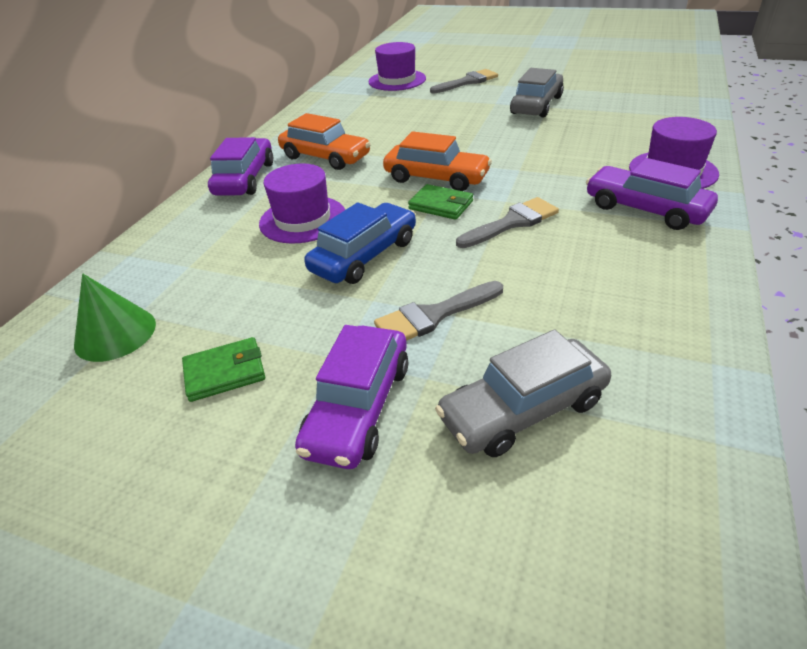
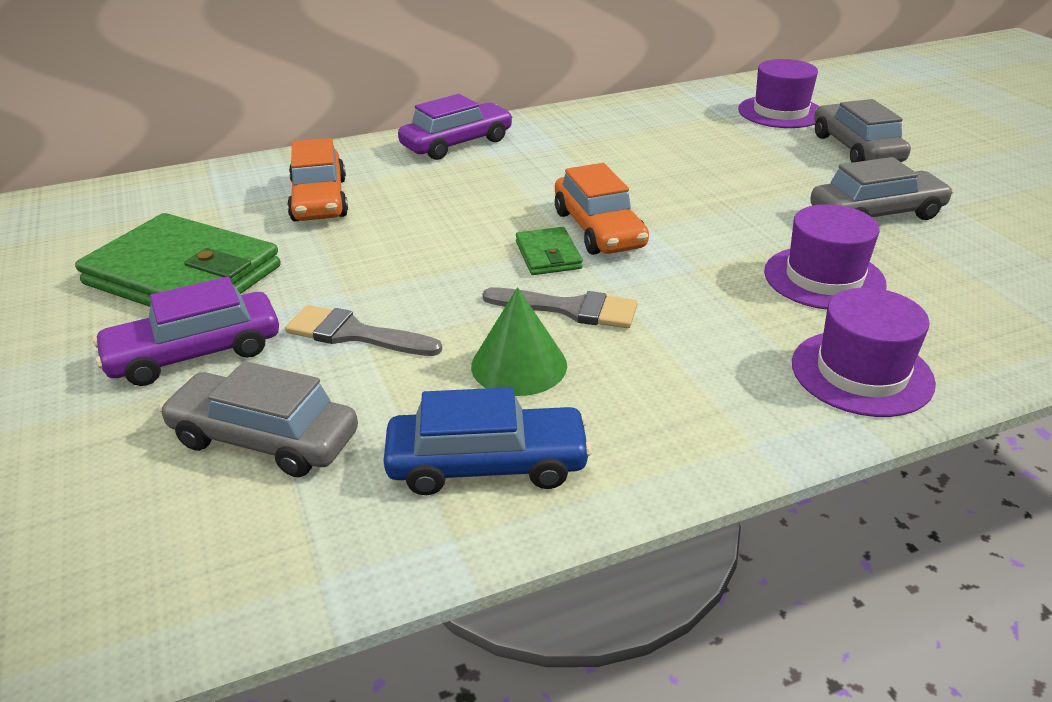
camera: 45 degrees right, 5 degrees down
(115, 333) = (186, 210): green cone -> green cone (519, 365)
(225, 372) = (183, 275): green wallet -> green wallet, size x2.21
(303, 219) = (427, 201): purple hat -> purple hat (824, 278)
(325, 157) = (551, 157): orange car -> orange car (319, 200)
(364, 255) = (407, 257): blue car -> blue car (487, 464)
(467, 82) = (856, 149): grey brush -> grey car
(645, 209) = (727, 385): purple car -> none

